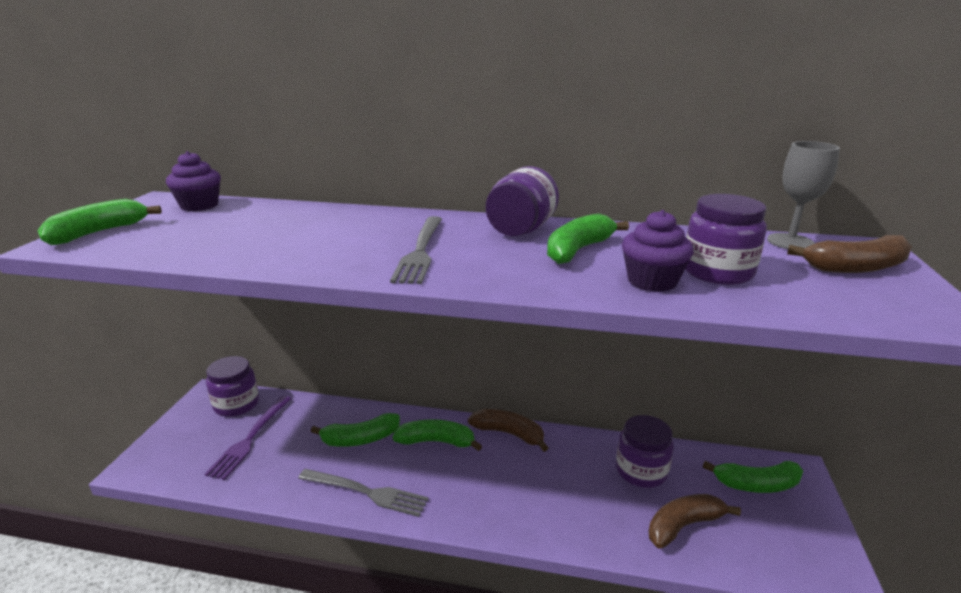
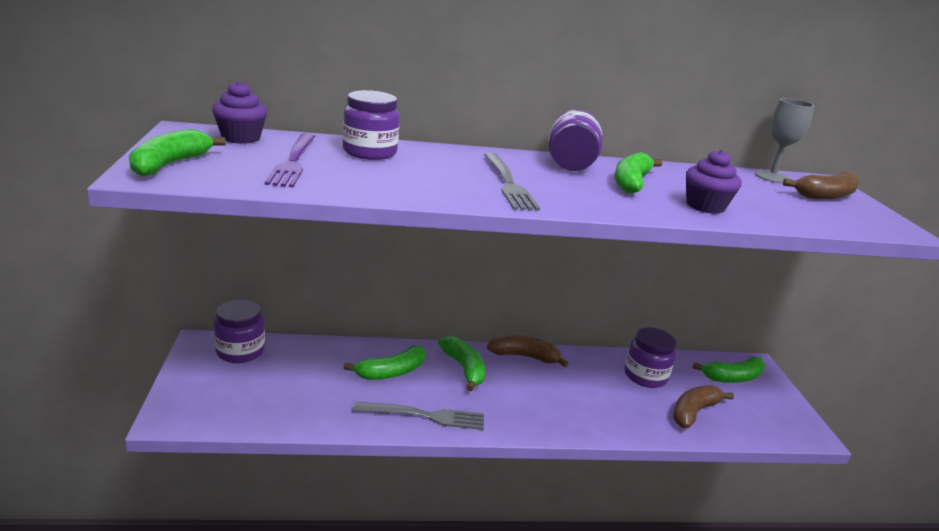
camera: 20 degrees left, 0 degrees up
(250, 438) = (278, 381): purple fork -> purple fork (293, 162)
(436, 441) = (464, 368): green banana -> green banana turned 75 degrees clockwise
(717, 272) = (742, 199): purple jar -> purple jar (369, 152)

